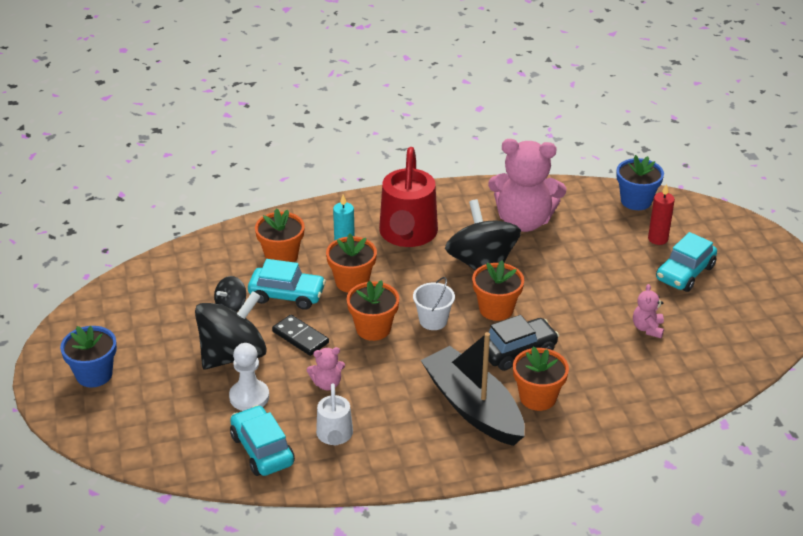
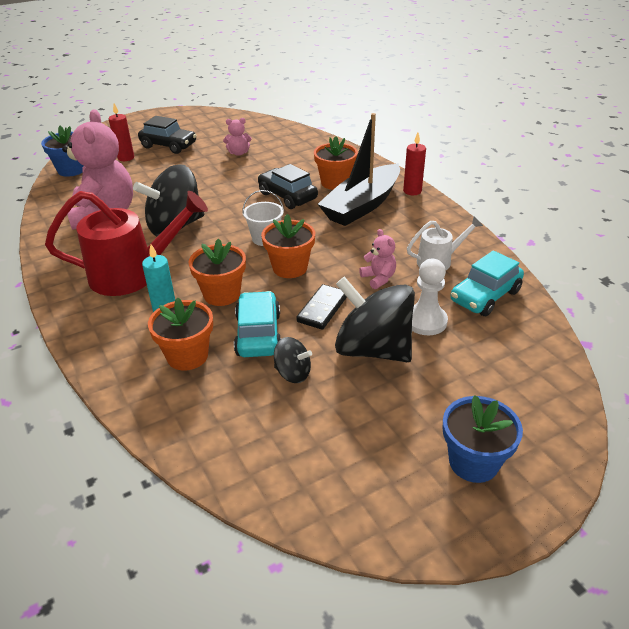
camera: 105 degrees left, 0 degrees up
(492, 461) = (412, 191): none -> red candle
(496, 309) = (238, 211): orange flower pot -> none
(684, 273) = (168, 146): turquoise car -> black car

